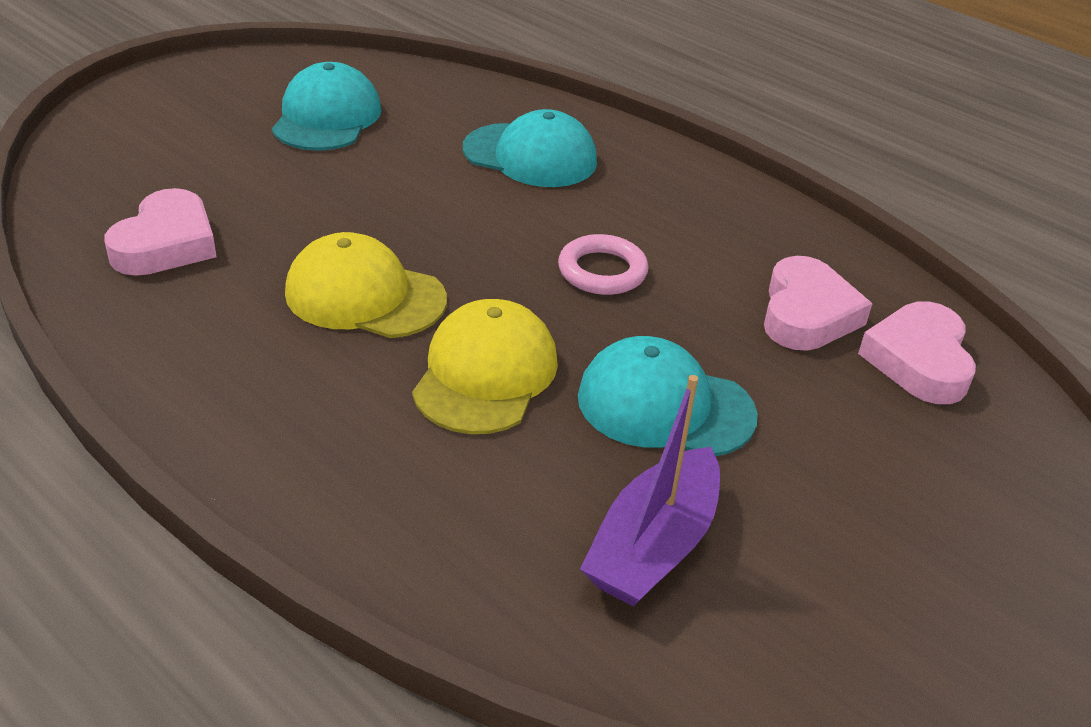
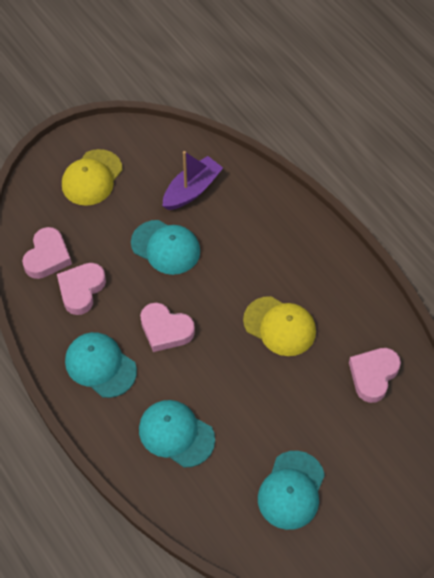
camera: 165 degrees left, 20 degrees up
(485, 374) = (234, 273): yellow cap -> yellow cap (92, 178)
(602, 271) = (165, 330): pink ring -> pink heart
(700, 217) = (100, 366): none -> turquoise cap

